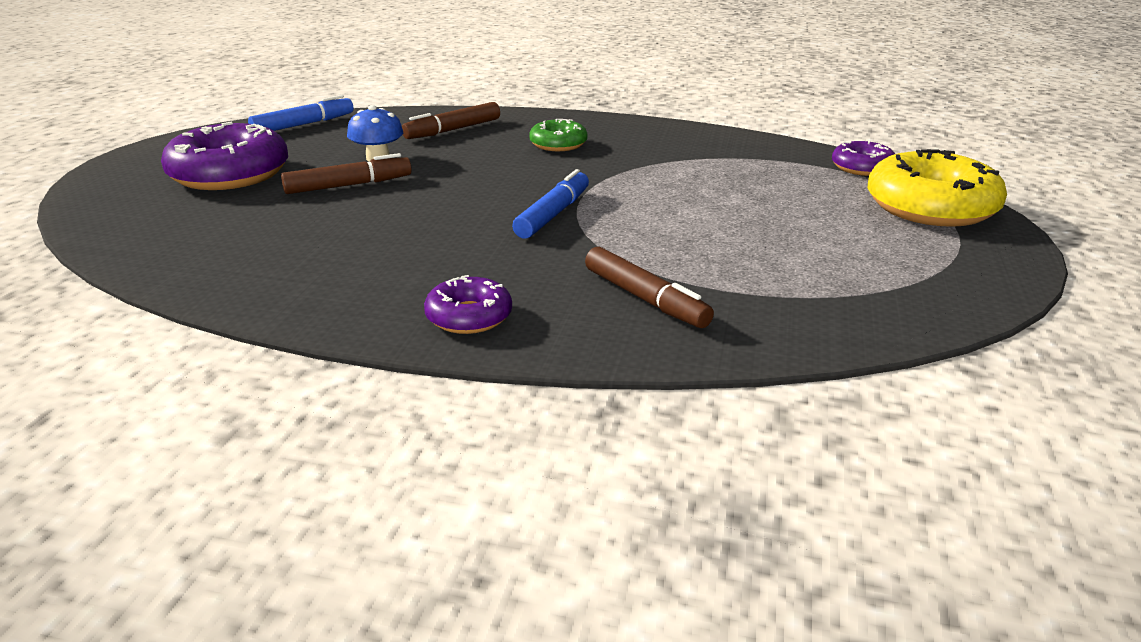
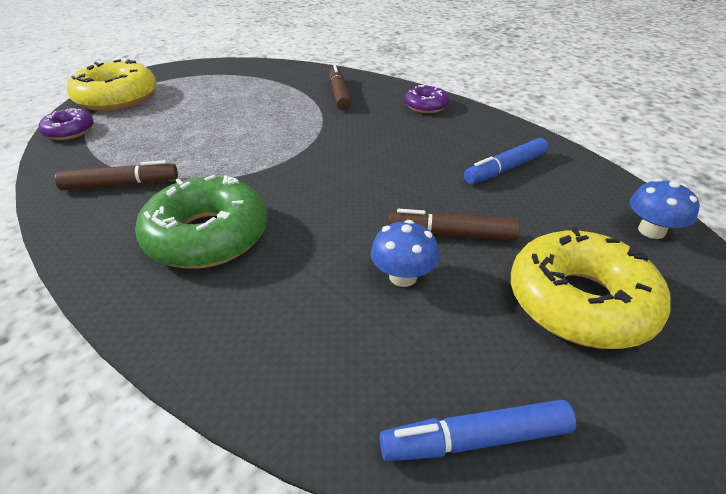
camera: 150 degrees left, 10 degrees up
(132, 229) = (651, 231): none -> blue mushroom
(229, 174) = (580, 302): purple donut -> yellow donut
(452, 130) = (276, 316): brown marker -> brown marker (121, 184)
(553, 214) = (320, 152): blue marker -> blue marker (505, 169)
(558, 144) = (207, 236): green donut -> green donut, size x1.88

